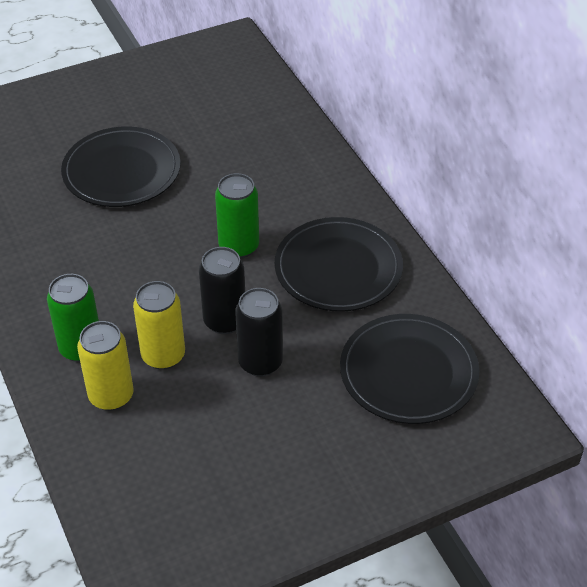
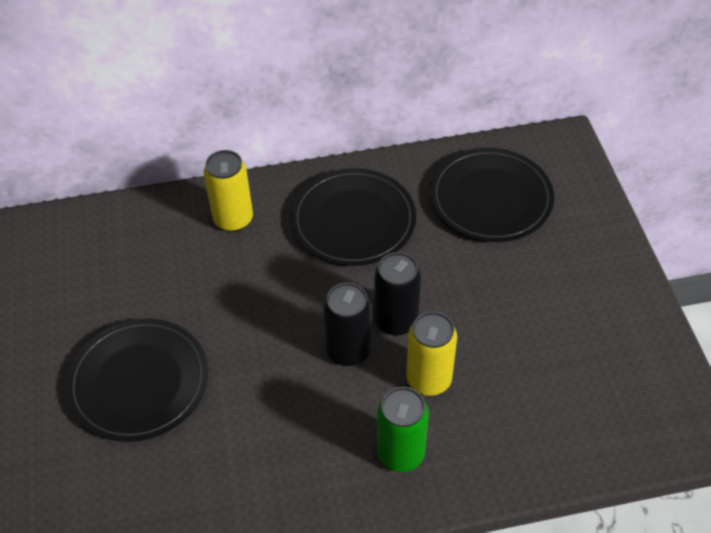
camera: 75 degrees left, 5 degrees up
(111, 396) = (471, 432): yellow can -> yellow can (233, 219)
(239, 246) = (298, 292): green can -> none
(260, 362) = (455, 301): black can -> black can (348, 351)

